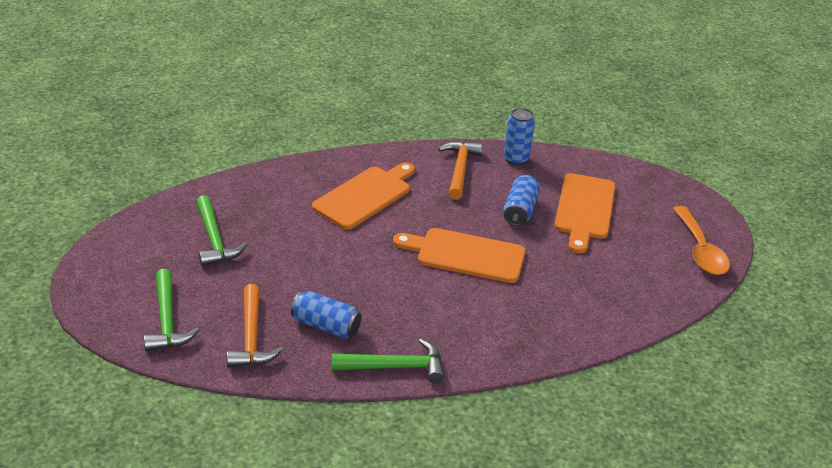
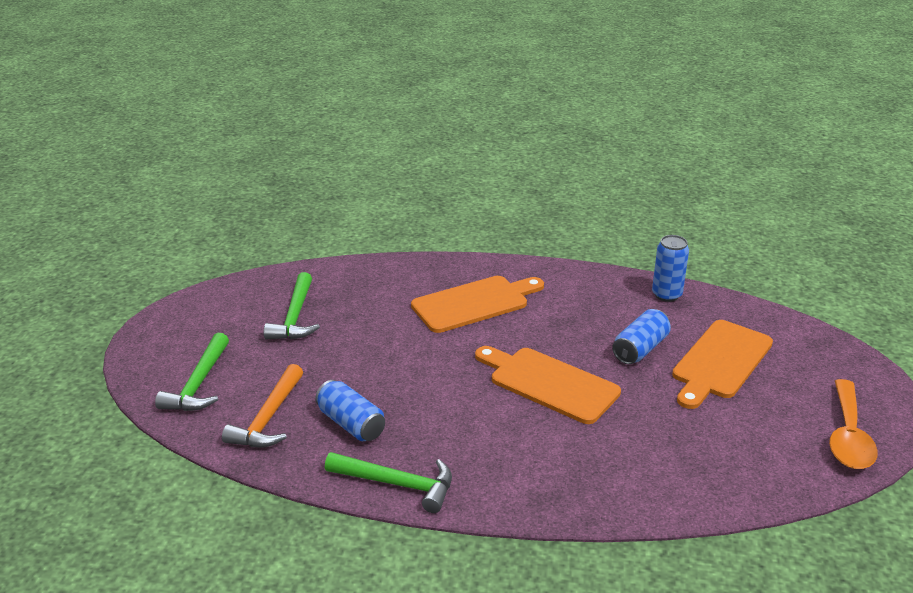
camera: 25 degrees right, 5 degrees down
(460, 169) = (595, 295): orange hammer -> none

